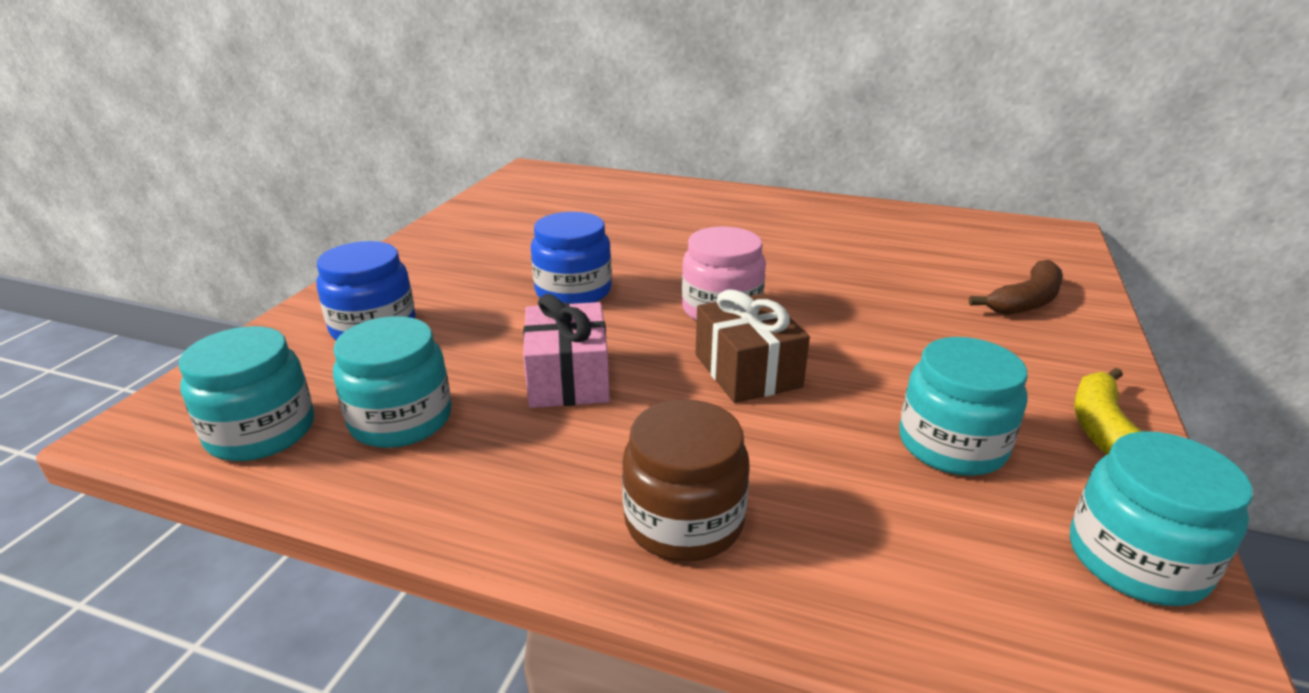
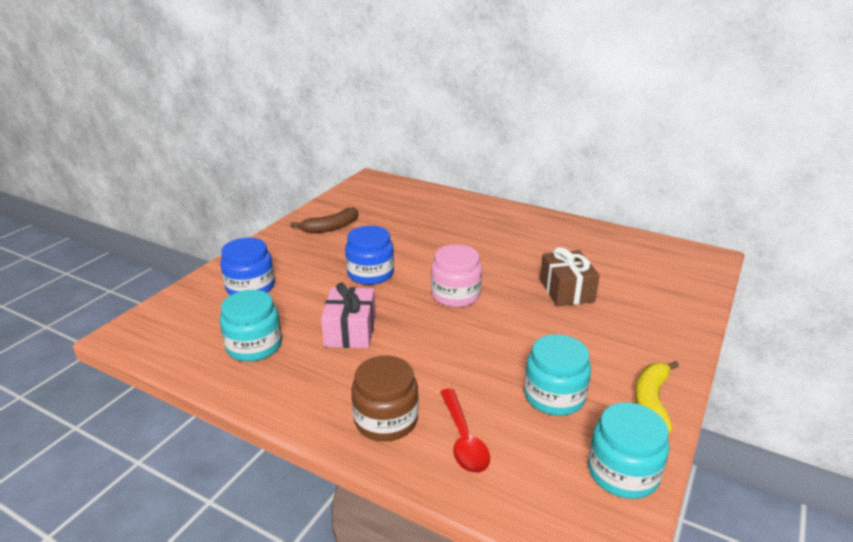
camera: 10 degrees right, 0 degrees up
(261, 432) = (182, 344): turquoise jar -> none
(747, 371) = (455, 337): brown gift -> brown gift (566, 290)
(837, 537) = (463, 439): none -> red spoon
(1026, 301) = (654, 308): brown banana -> brown banana (330, 227)

